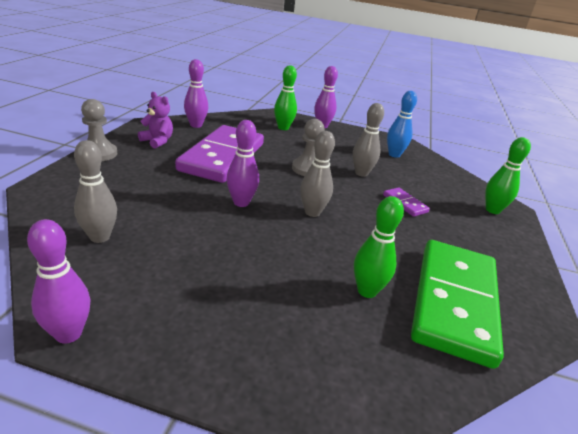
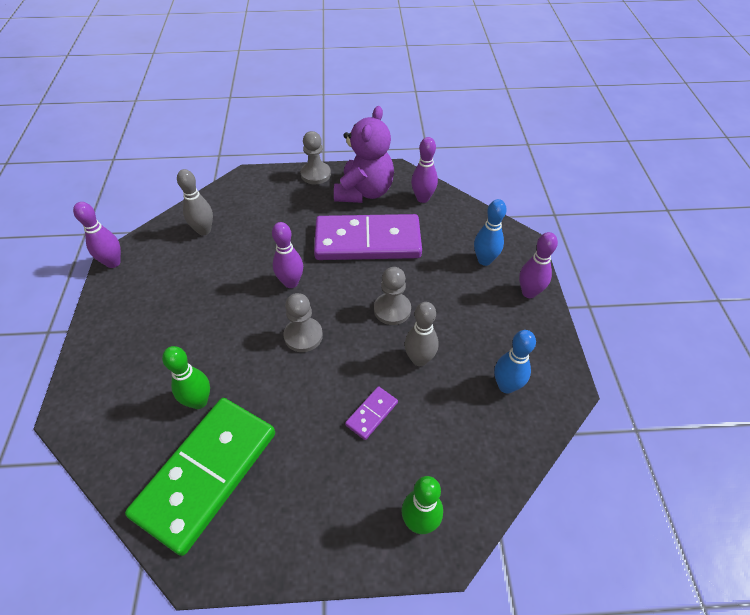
camera: 75 degrees right, 20 degrees up
(157, 141) = (364, 192): purple teddy bear -> purple teddy bear, size x1.87
(283, 128) = (484, 260): green bowling pin -> blue bowling pin
(312, 212) = (303, 336): grey bowling pin -> grey pawn
(454, 302) = (206, 473): green domino -> green domino turned 60 degrees counterclockwise

